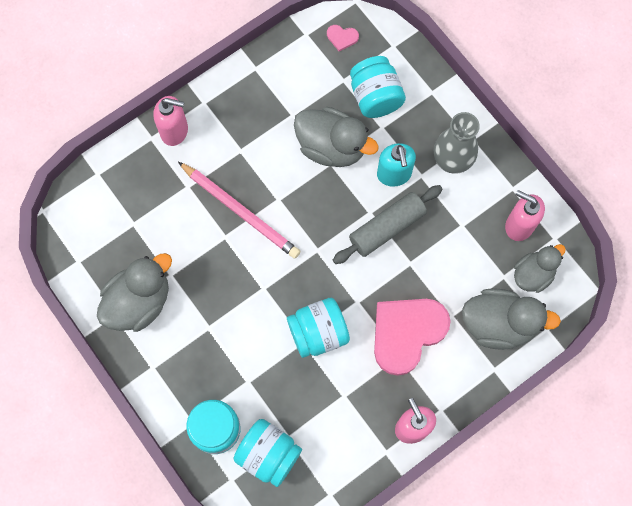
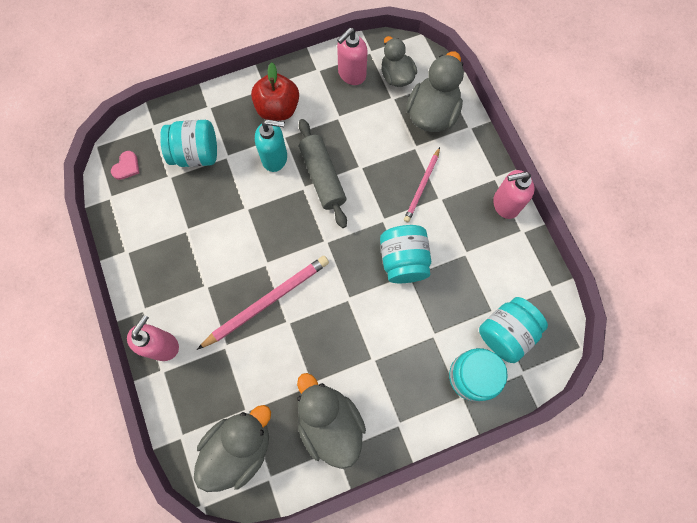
camera: 75 degrees left, 0 degrees up
(332, 147) = (231, 203): grey duck -> grey duck (239, 447)
(407, 333) = (422, 186): pink heart -> pink pencil
(451, 161) = (278, 109): grey vase -> red apple

